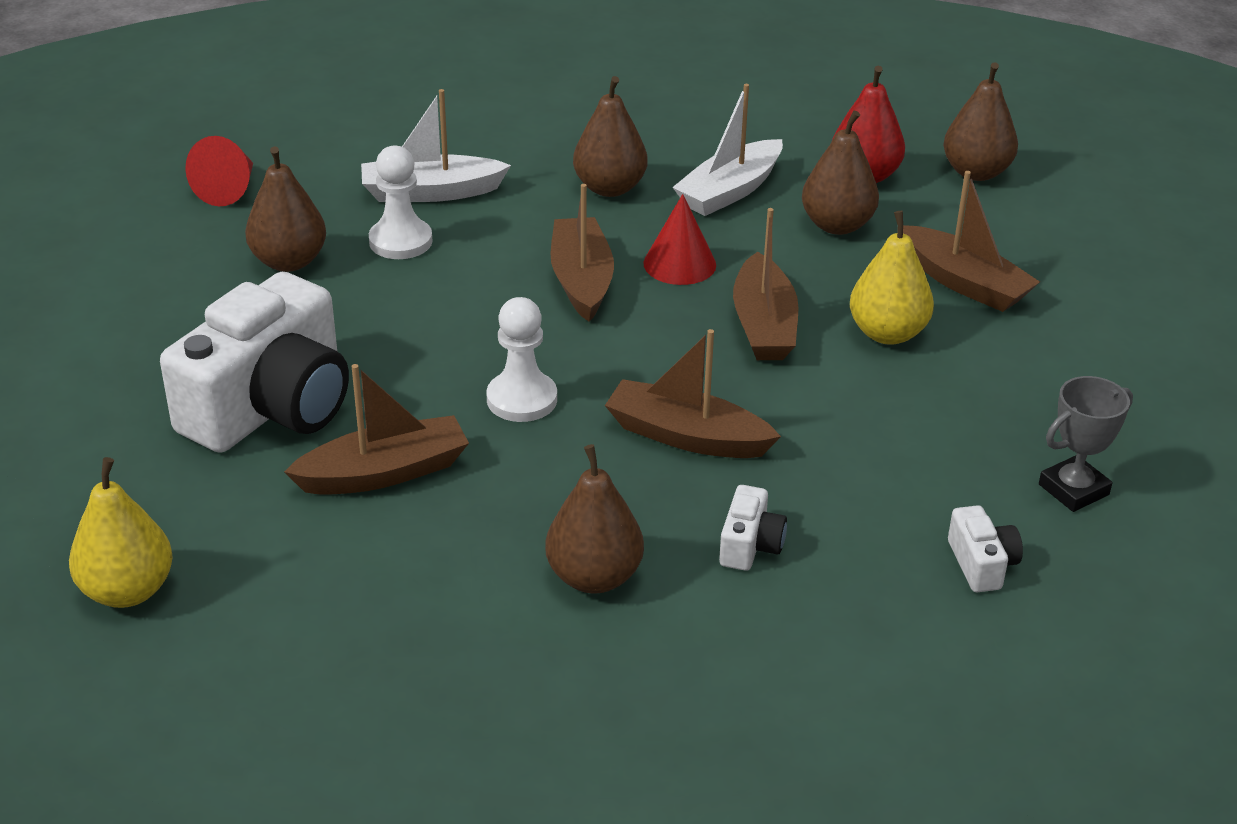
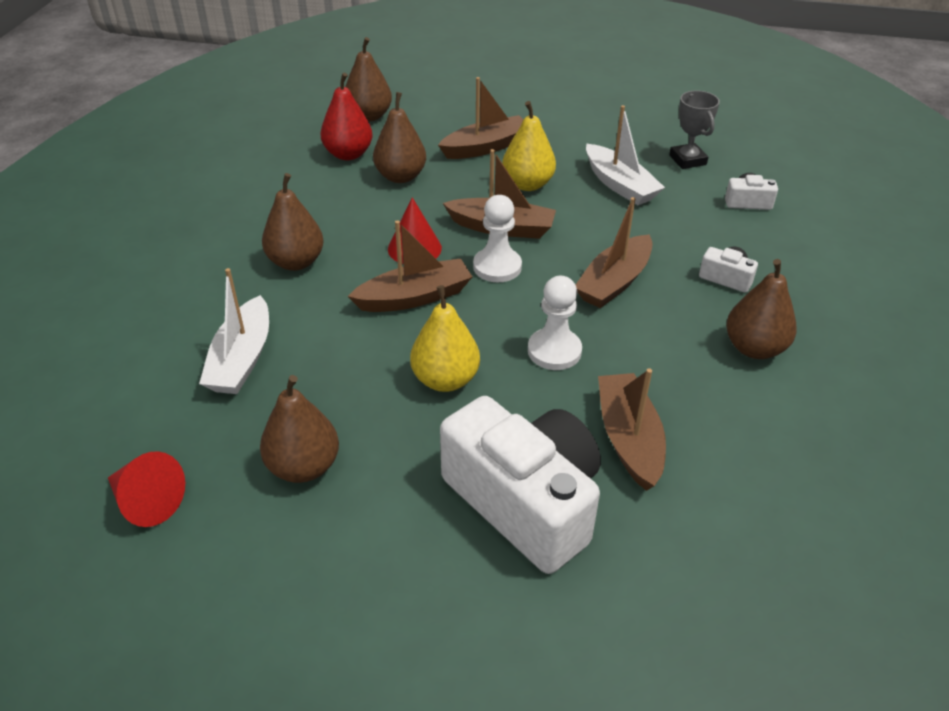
camera: 75 degrees left, 5 degrees up
(127, 591) = (765, 627): yellow pear -> yellow pear (445, 379)
(400, 241) = (309, 388): white pawn -> white pawn (497, 267)
(581, 280) = (414, 297): brown boat -> brown boat turned 150 degrees clockwise
(730, 191) = (334, 210): white boat -> white boat (620, 185)

